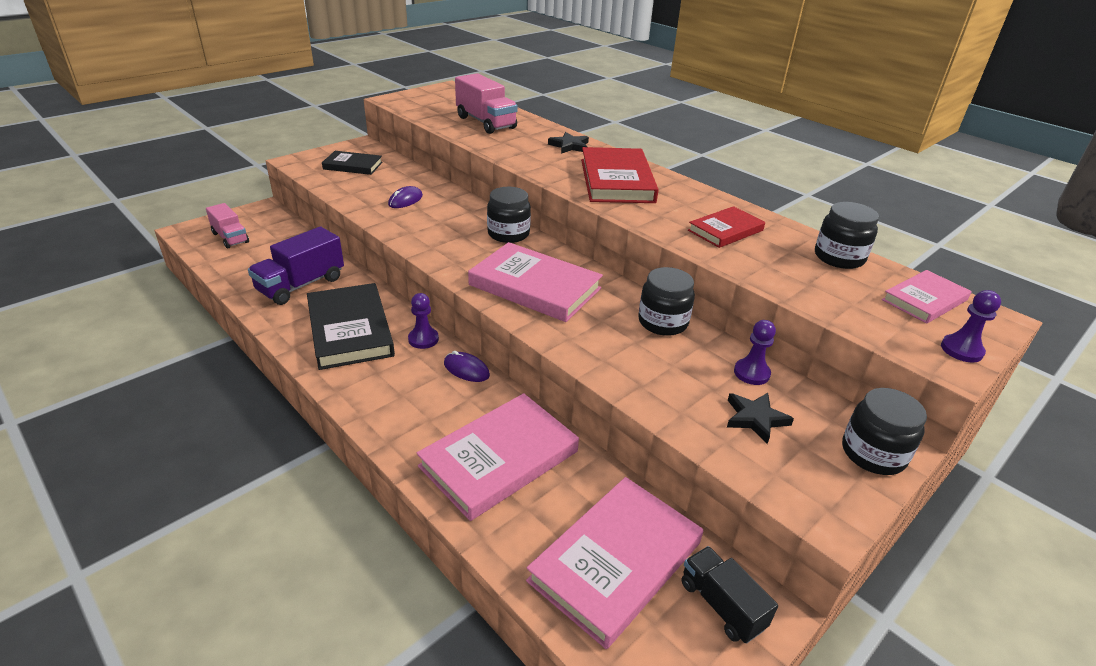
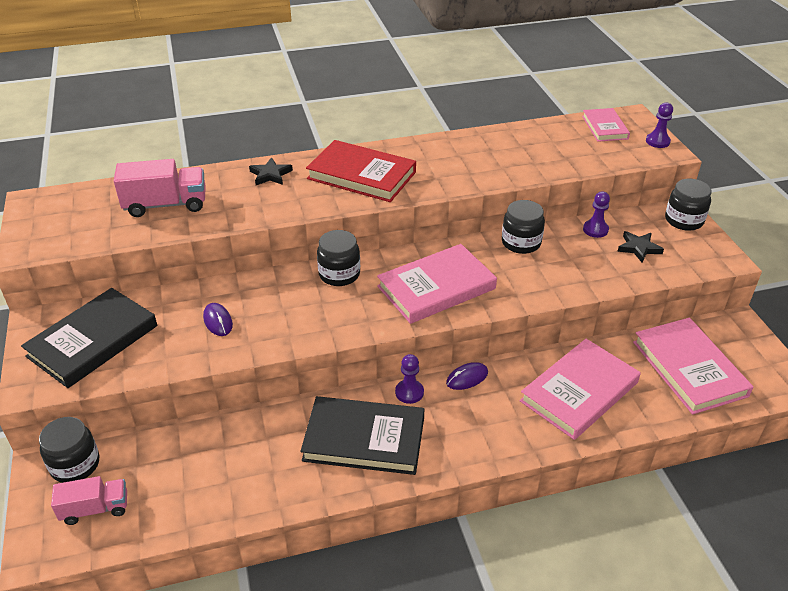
camera: 60 degrees left, 5 degrees up
(301, 285) = (256, 460): purple truck -> none
(353, 166) = (93, 341): black book -> black book, size x1.71
(499, 459) = (579, 392): pink book -> pink book turned 60 degrees clockwise
(721, 605) = (731, 339): black truck -> none
(725, 230) = (478, 159): red book -> none
(839, 257) = (541, 132): black jar -> black jar (75, 465)

